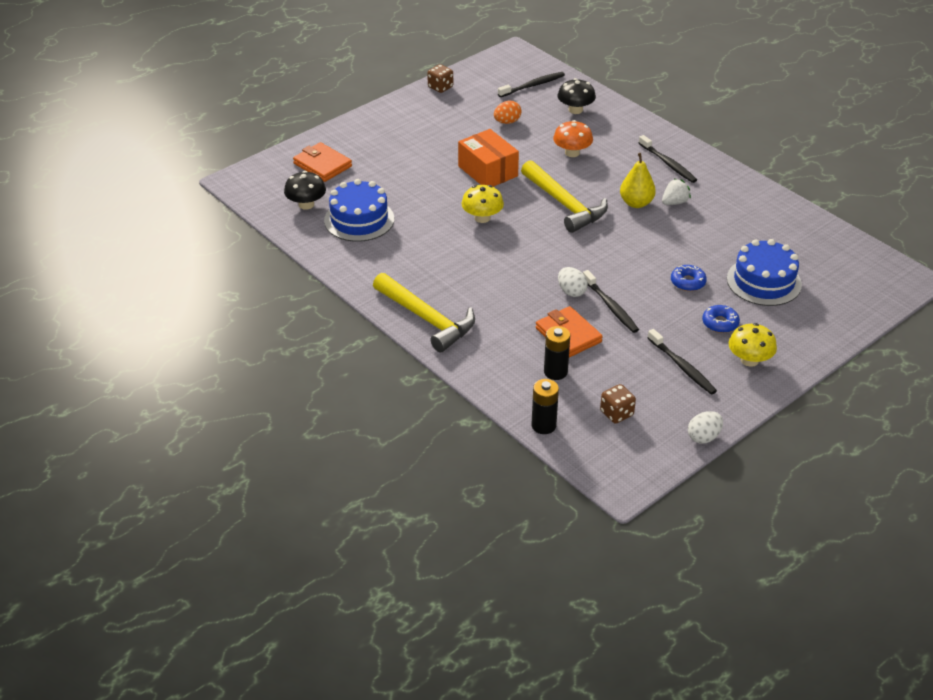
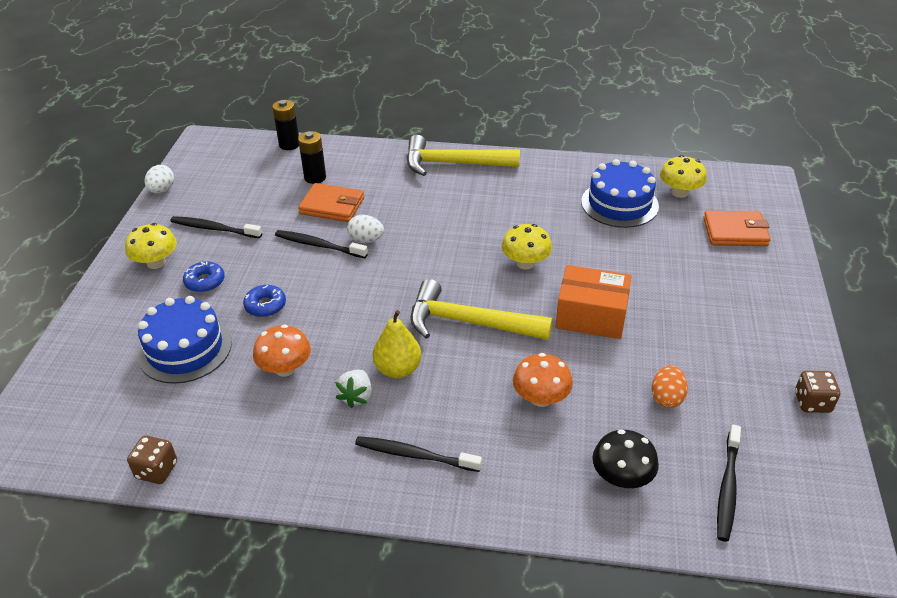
camera: 140 degrees right, 0 degrees up
(306, 204) = (679, 192): black mushroom -> yellow mushroom
(616, 413) = (242, 174): brown dice -> brown dice (156, 470)
(705, 237) = (285, 368): none -> orange mushroom

